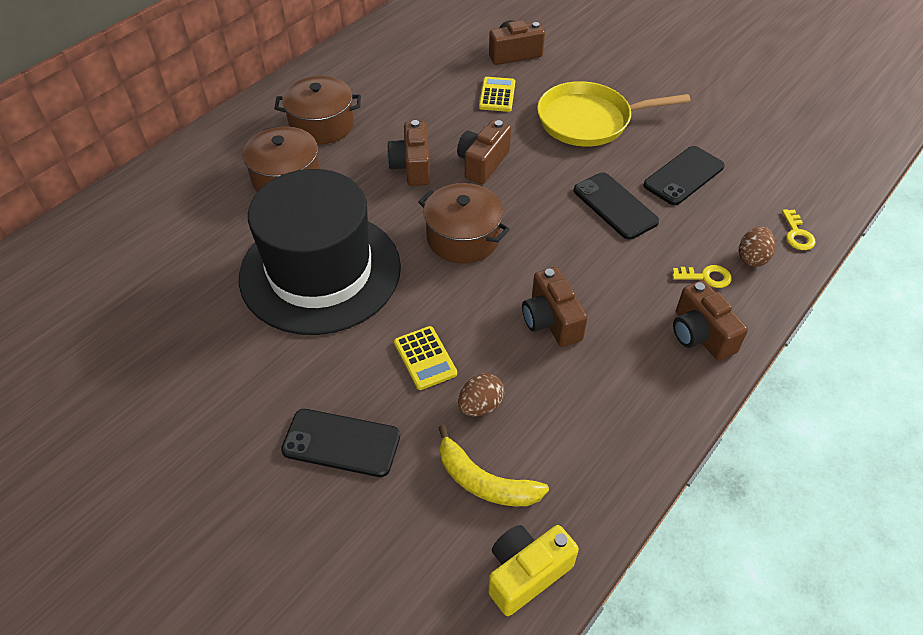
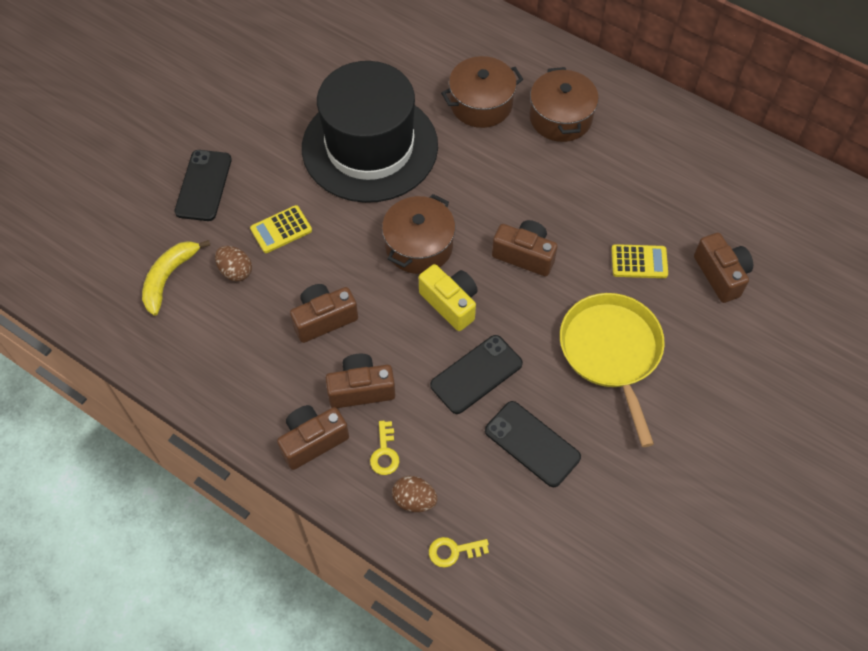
camera: 85 degrees right, 10 degrees up
(412, 166) = (510, 197): brown camera -> brown camera (361, 389)
(526, 573) = (96, 307): yellow camera -> yellow camera (450, 303)

